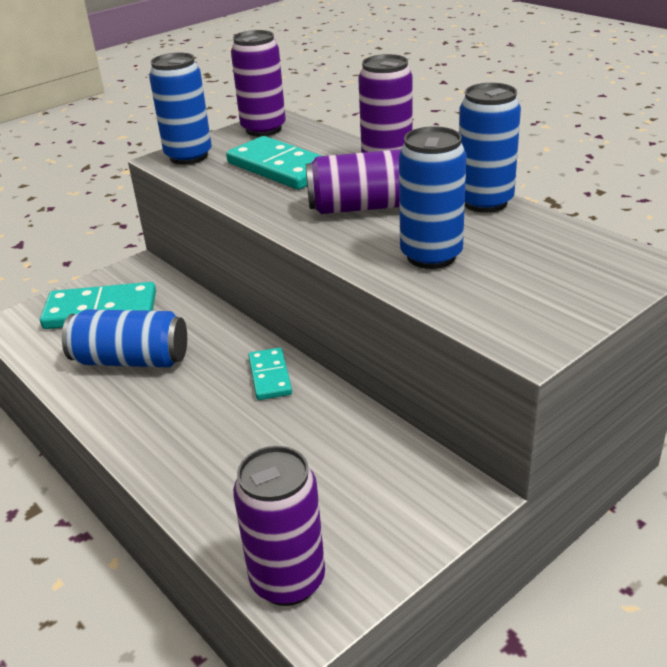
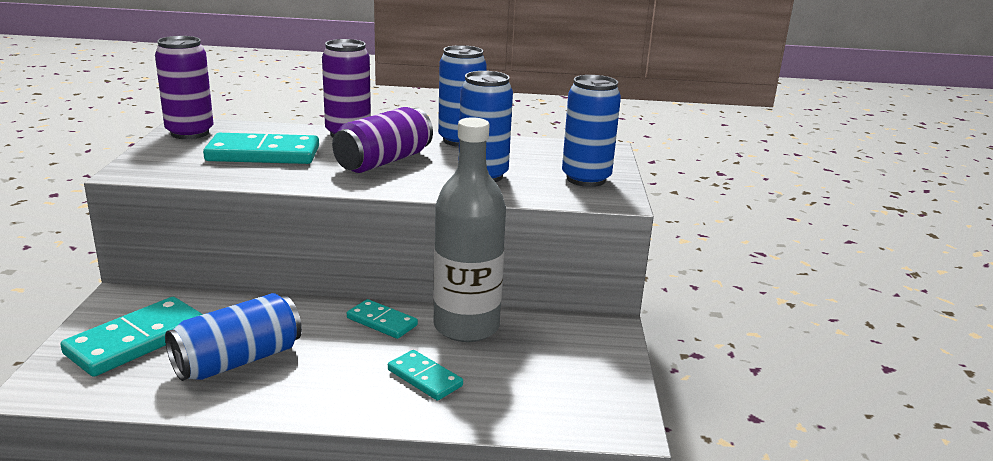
camera: 50 degrees left, 10 degrees down
(189, 156) = (152, 165): blue can -> blue can (586, 179)
(225, 451) = (425, 378): none -> turquoise domino
(288, 580) = (584, 419): purple can -> none
(329, 418) = (466, 327): none -> grey bottle

